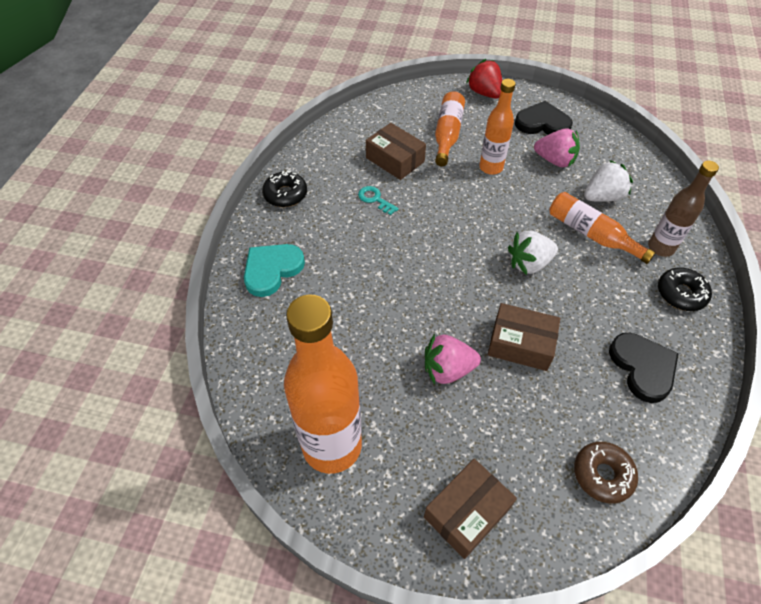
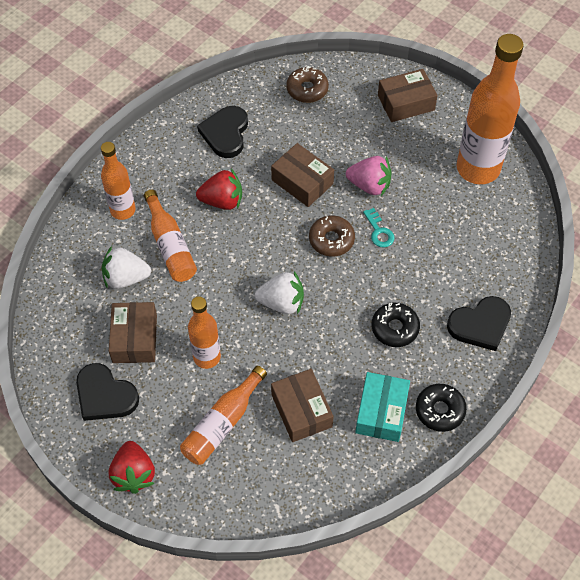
camera: 155 degrees left, 5 degrees up
(272, 270) = (480, 325): turquoise heart -> black heart
(332, 178) = (381, 412): none -> turquoise box
(375, 199) = (349, 366): turquoise key -> turquoise key (379, 231)
(452, 294) = (331, 240): none -> brown donut
(529, 263) = (247, 241): white strawberry -> white strawberry (282, 303)
(554, 160) = (135, 338): pink strawberry -> brown box
(582, 291) = (222, 201): none -> red strawberry
(660, 248) = (123, 210): brown bottle -> orange bottle
(681, 294) = (146, 169): black donut -> black donut (395, 328)

